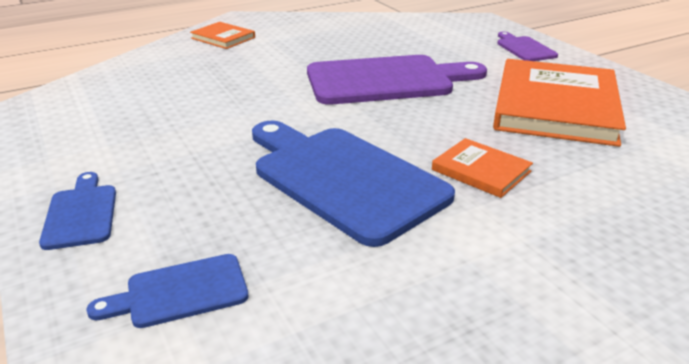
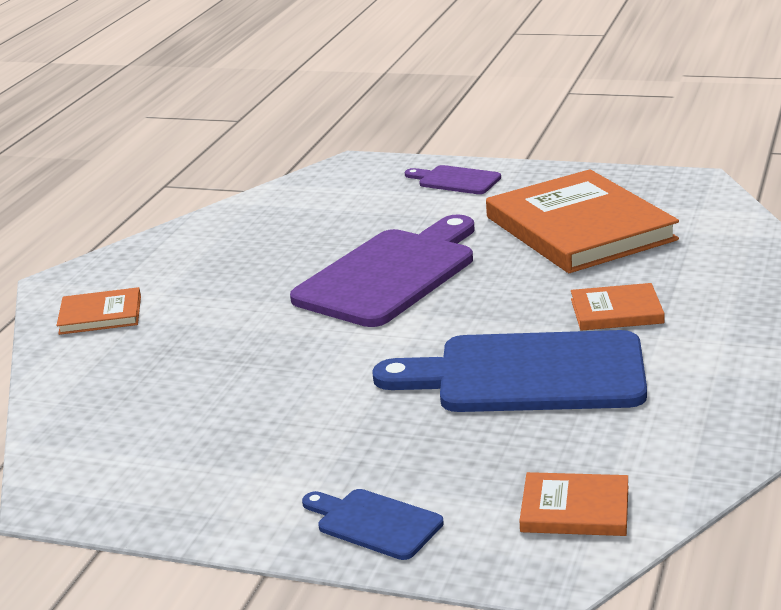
camera: 40 degrees left, 5 degrees down
(180, 292) = (575, 509): blue cutting board -> orange book

